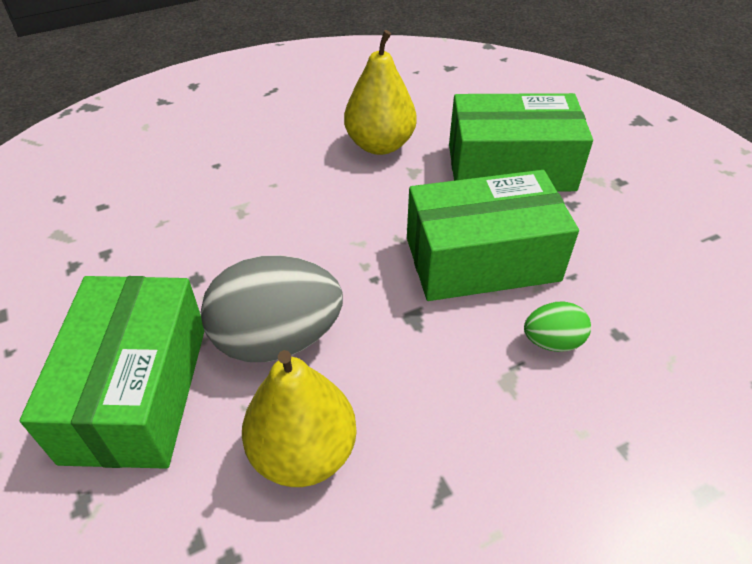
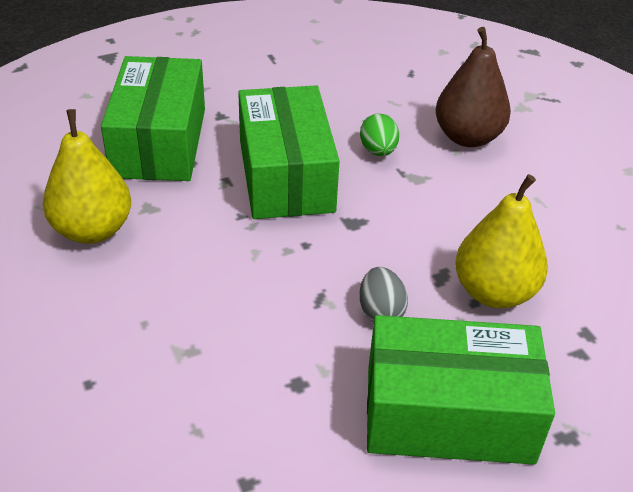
camera: 90 degrees left, 5 degrees down
(277, 339) = (380, 311): grey egg -> grey egg, size x0.49
(621, 450) = (467, 137): none -> brown pear

